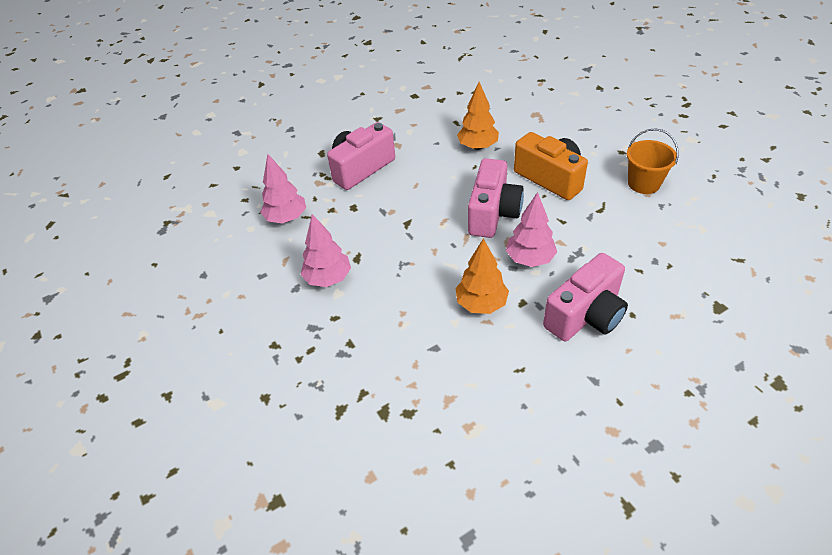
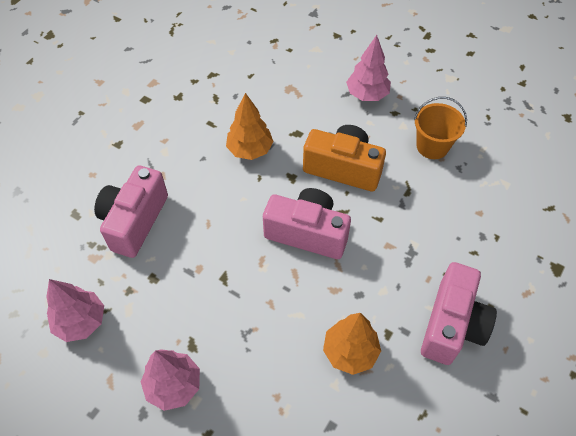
camera: 30 degrees left, 10 degrees up
(493, 213) = (307, 233): pink camera -> pink camera turned 60 degrees counterclockwise
(530, 259) = (370, 277): pink tree -> pink tree (367, 95)

